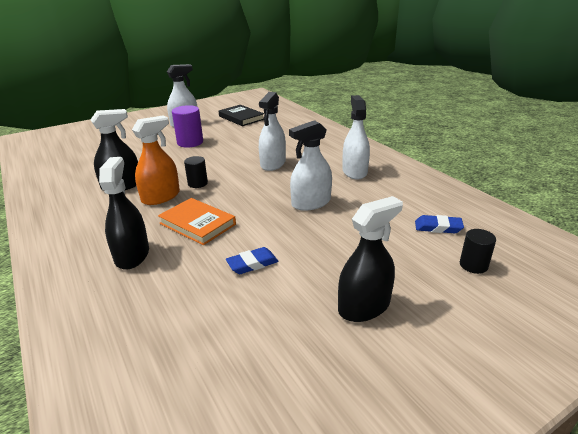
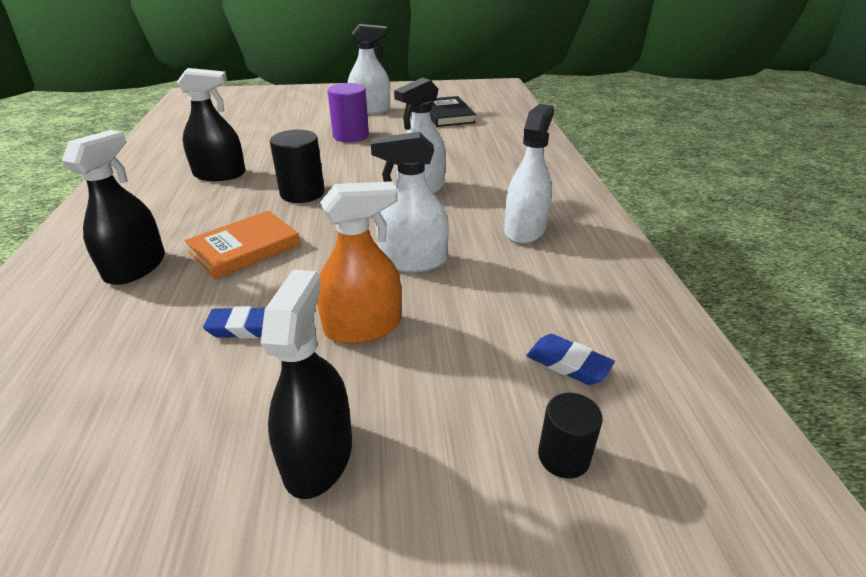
camera: 25 degrees right, 5 degrees up
(161, 197) = (244, 200): orange spray bottle -> orange spray bottle (363, 327)
(197, 183) = (302, 193): black cylinder -> black cylinder, size x1.59
(197, 224) = (245, 248): orange book -> orange book turned 75 degrees clockwise
(364, 306) = (318, 456): black spray bottle -> black spray bottle turned 75 degrees counterclockwise

